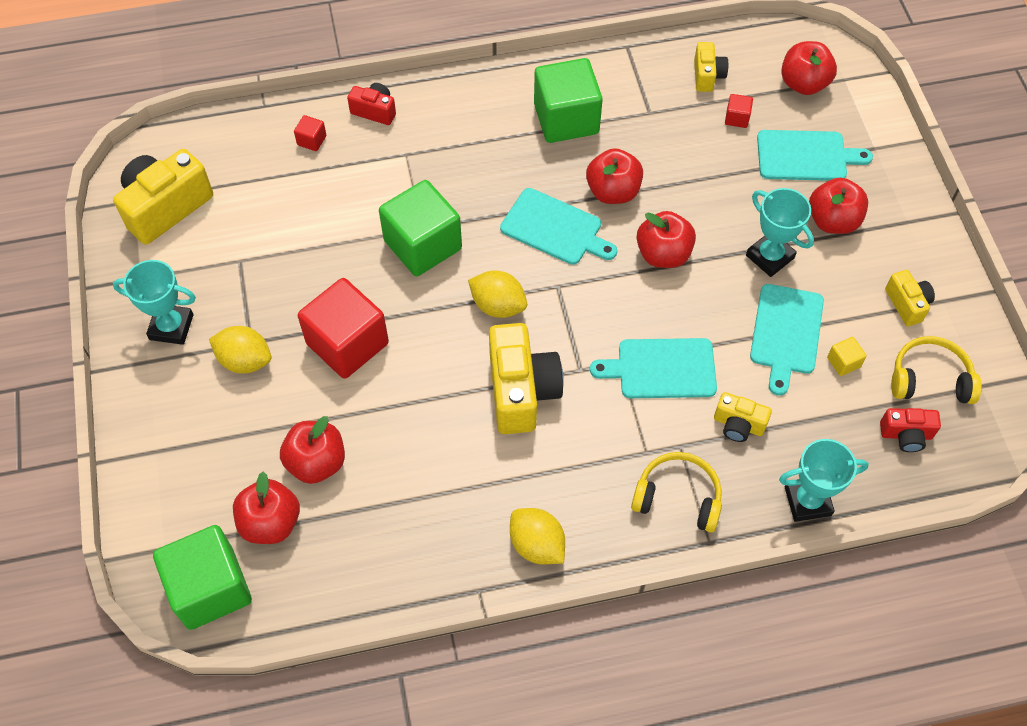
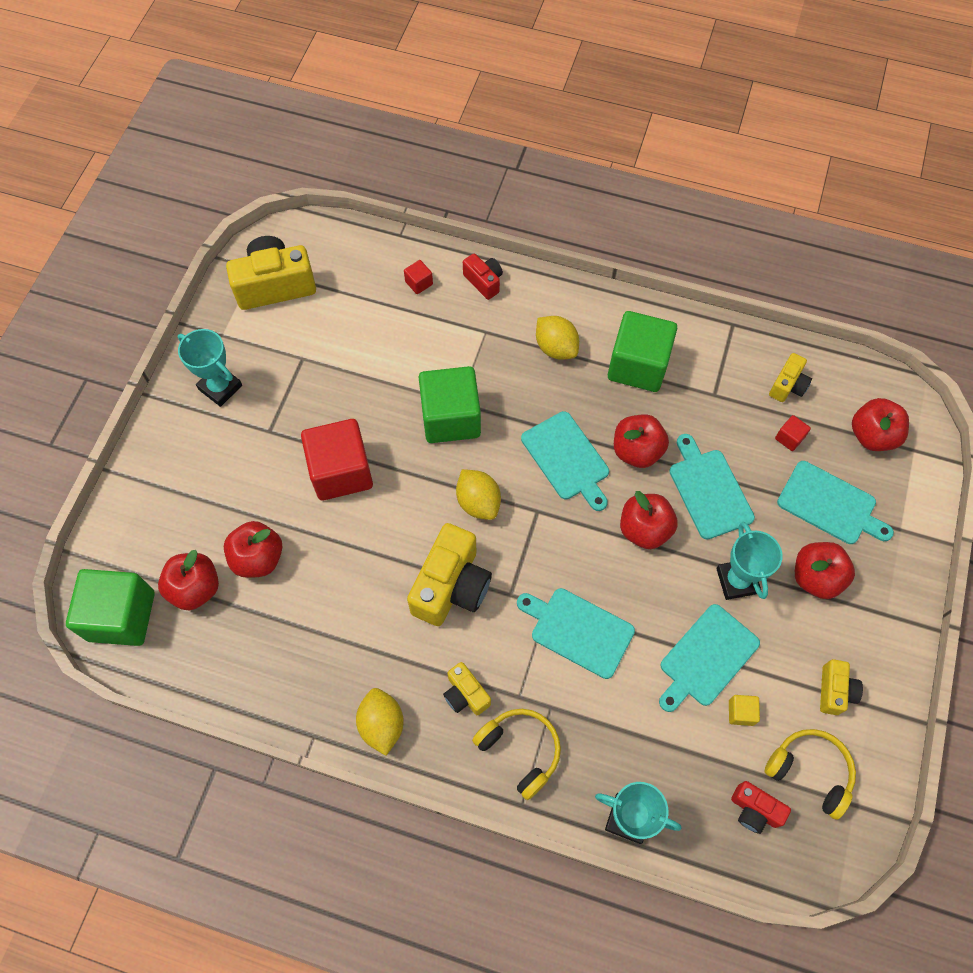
camera: 30 degrees right, 5 degrees up
(245, 360) = (256, 444): yellow lemon -> yellow lemon (556, 347)
(697, 194) = (709, 490): none -> turquoise cutting board
(738, 425) = (612, 716): yellow camera -> yellow camera (465, 694)

